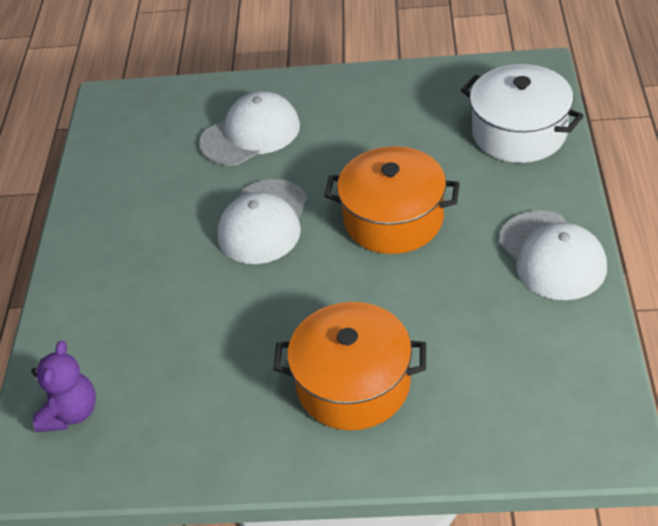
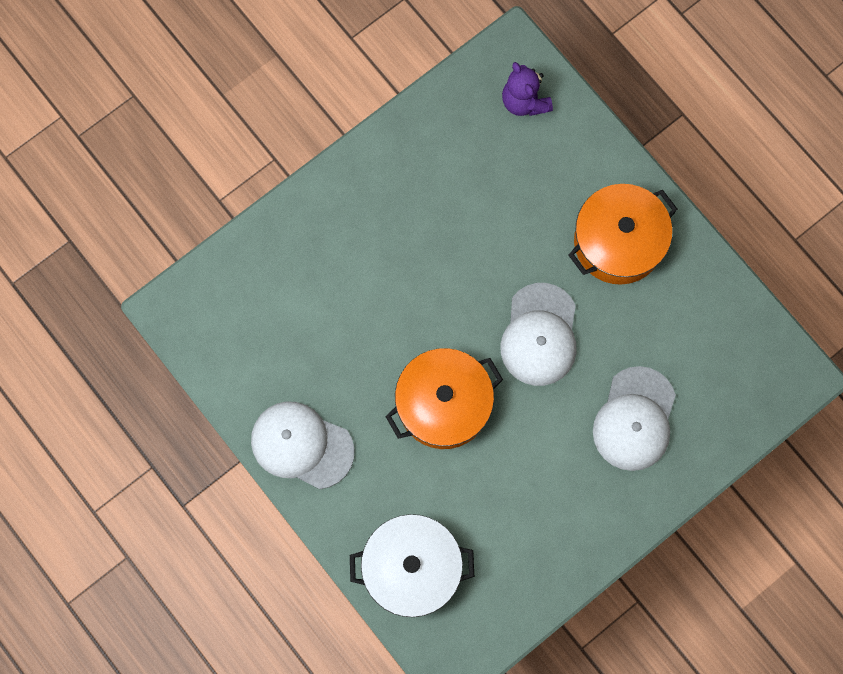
camera: 135 degrees right, 30 degrees up
(263, 222) = (539, 335): white cap -> white cap turned 150 degrees counterclockwise
(353, 384) = (361, 244): orange pot -> orange pot (618, 242)

